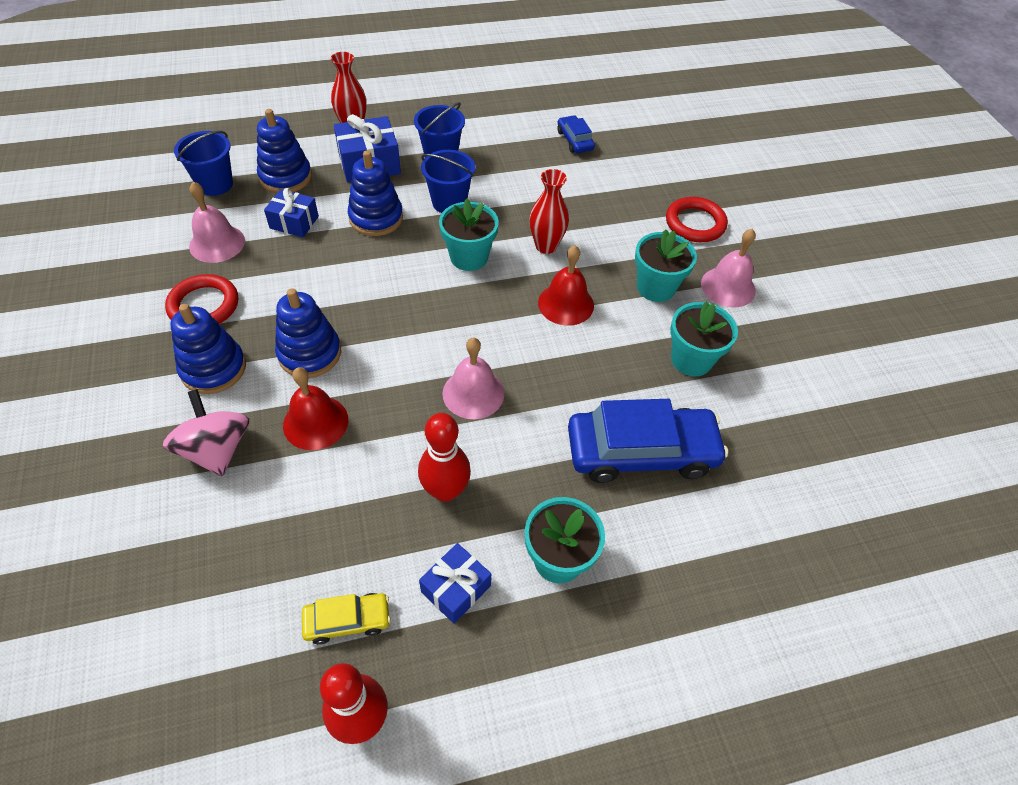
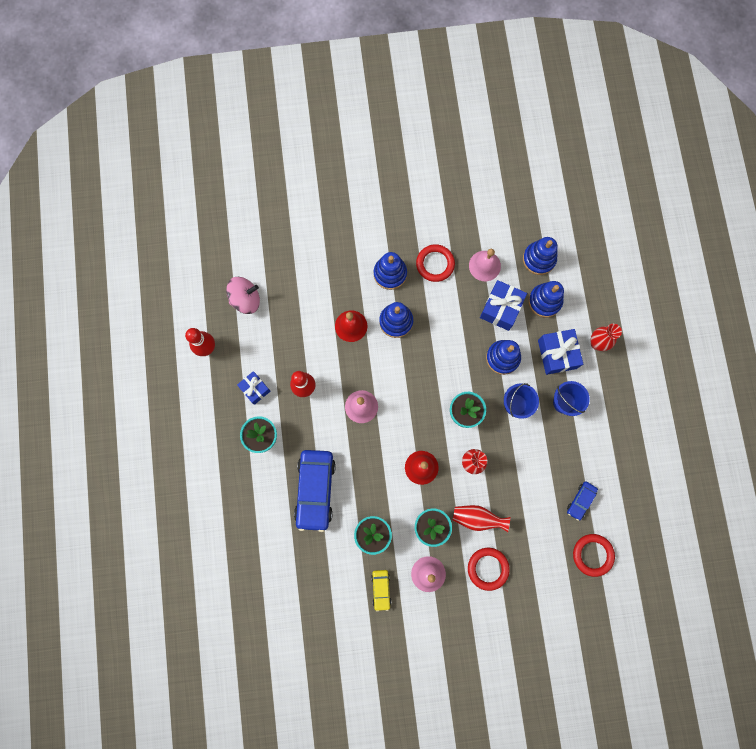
camera: 100 degrees right, 25 degrees up
(215, 184) = (539, 259): blue bucket -> blue stacking toy
(216, 449) = (340, 280): pink spinning top -> pink spinning top (246, 299)
(294, 222) = (501, 308): blue gift -> blue gift, size x1.54
(347, 621) = (247, 342): yellow car -> yellow car (381, 589)
(574, 140) = (580, 500): blue car -> blue car turned 135 degrees clockwise
(627, 237) = (477, 518): none -> red vase
(641, 130) = (592, 555): none -> red ring

